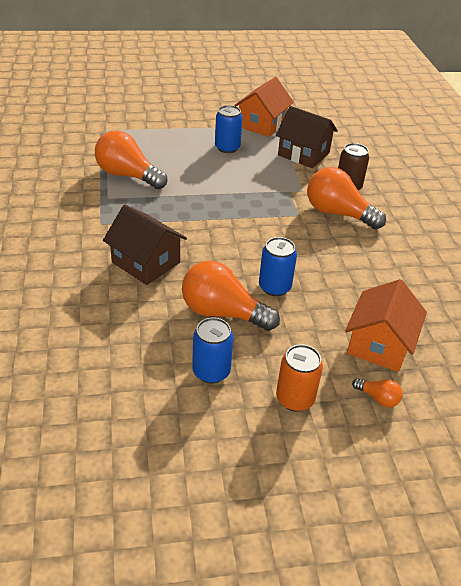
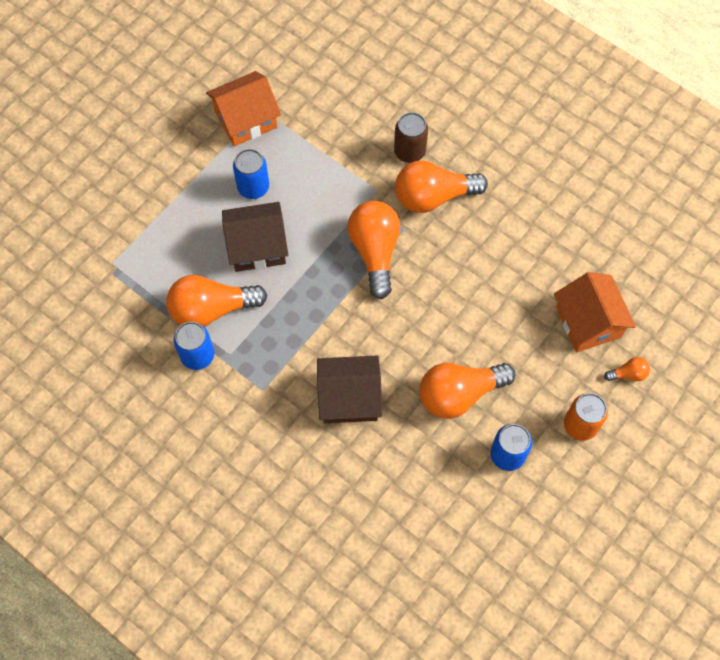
camera: 40 degrees left, 25 degrees up
(262, 124) = (246, 119): orange house -> orange house turned 75 degrees clockwise
(263, 212) = (375, 251): none -> orange light bulb
(274, 287) = (468, 332): blue can -> blue can (197, 355)
(303, 154) = (328, 134): brown house -> brown house (257, 246)

